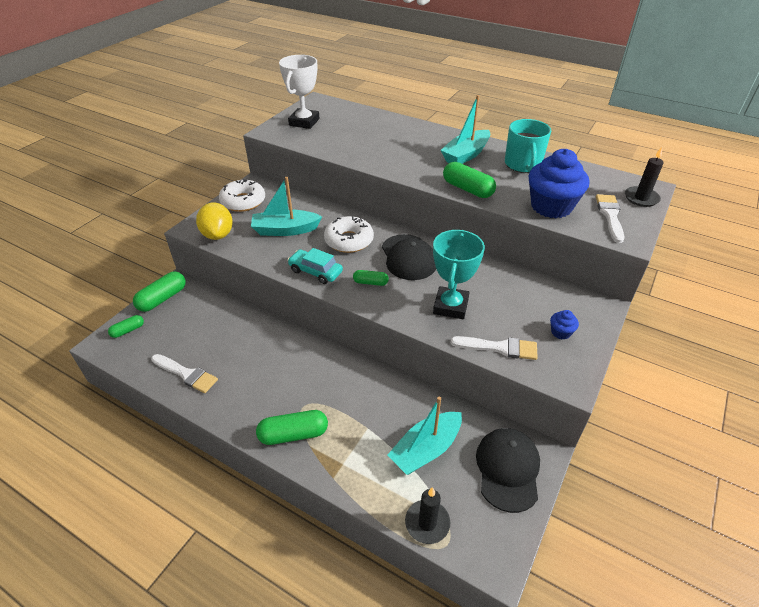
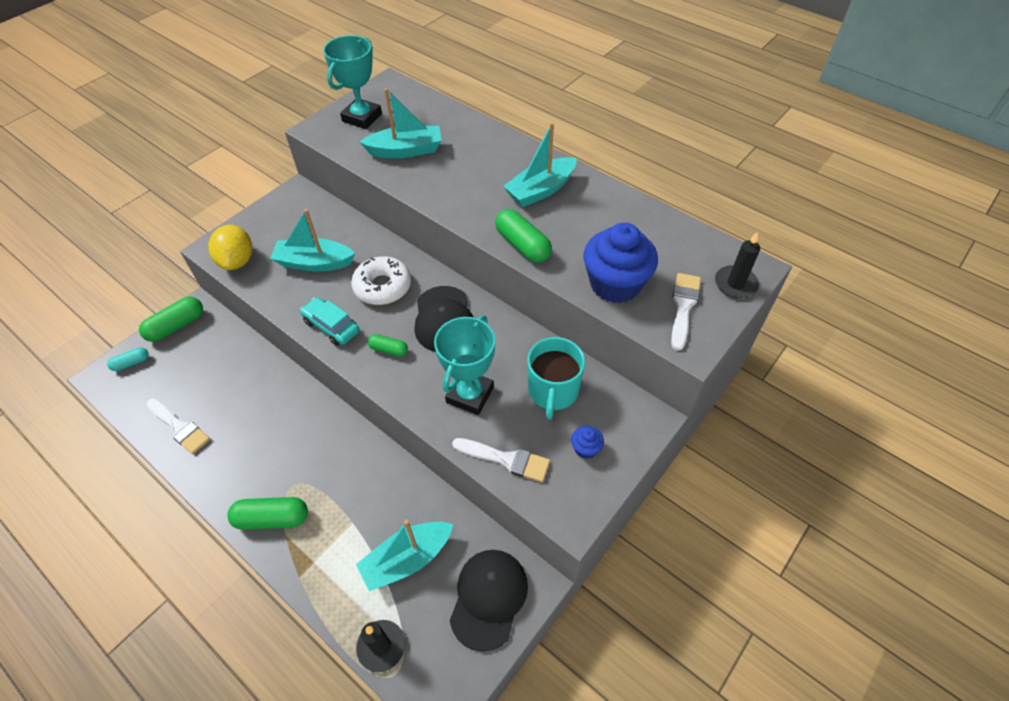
camera: 10 degrees right, 10 degrees up
(128, 330) = (131, 363): green capsule -> turquoise capsule
(243, 201) = (278, 216): white donut -> none
(304, 122) = (362, 117): white trophy -> turquoise trophy
(348, 139) = (406, 150): none -> turquoise boat
(523, 164) = (606, 213): turquoise mug -> turquoise mug (553, 391)

